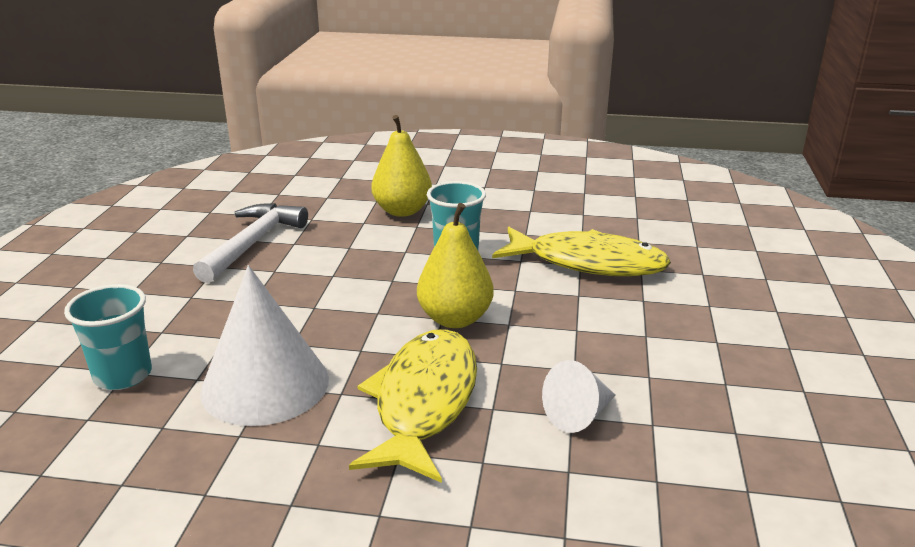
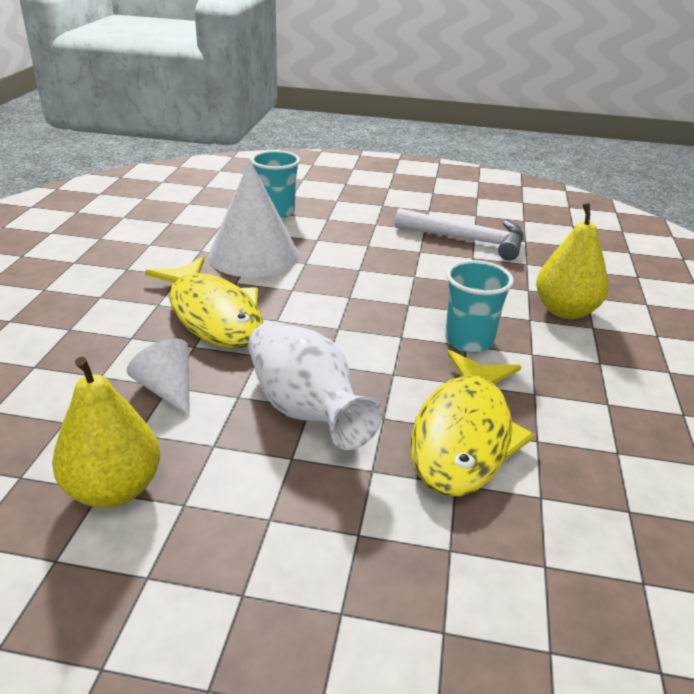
camera: 90 degrees right, 5 degrees up
(424, 402) = (212, 315): yellow fish -> yellow fish turned 45 degrees clockwise
(455, 319) = (335, 334): yellow pear -> yellow pear (114, 489)
(581, 331) = (305, 409): none -> white vase

